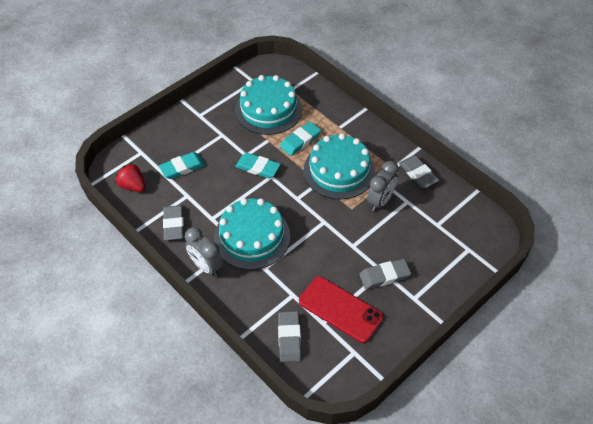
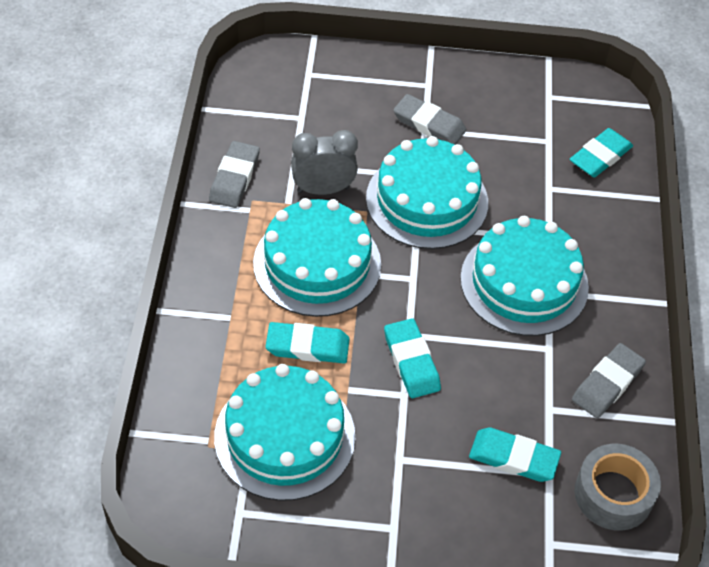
camera: 135 degrees left, 0 degrees up
(133, 186) = (613, 494): red strawberry -> grey tape
(206, 266) = (617, 297): grey clock -> none
(289, 338) = (600, 156): grey eraser -> turquoise eraser
(335, 236) = (427, 200): none -> turquoise cake
(340, 309) = (515, 136): red phone -> none

